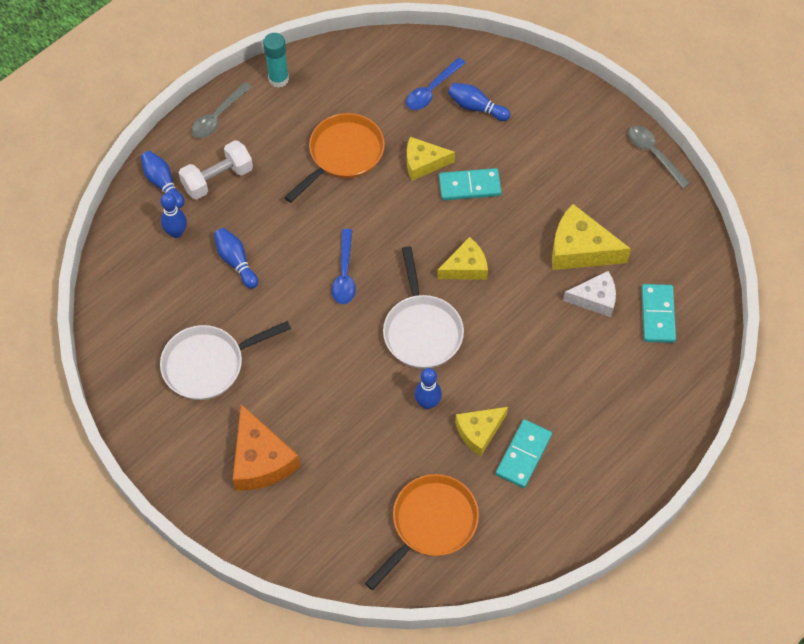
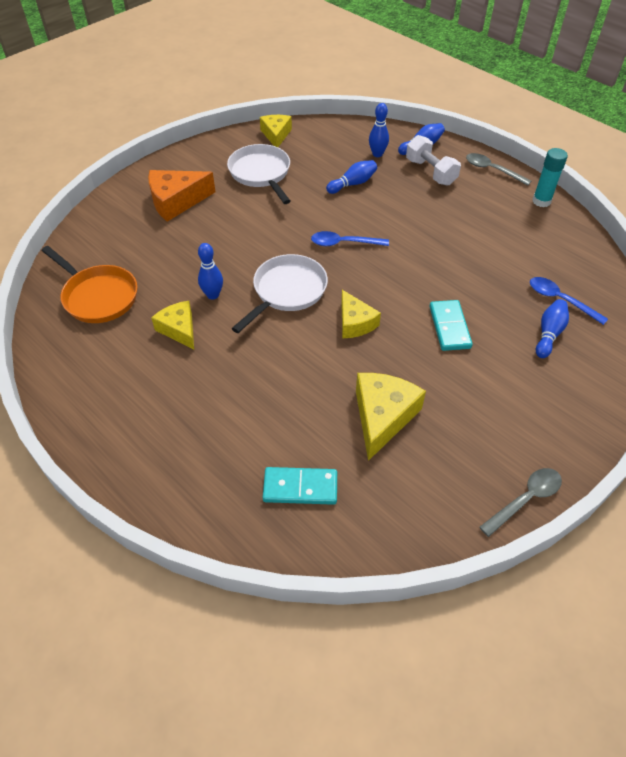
camera: 90 degrees right, 10 degrees down
(343, 155) = (469, 241): orange pan -> none
(422, 330) = (287, 291): white pan -> white pan turned 135 degrees clockwise
(423, 163) = (471, 294): yellow cheese -> yellow cheese (276, 135)
(523, 455) = (150, 361): turquoise domino -> none
(595, 299) = (320, 427): white cheese -> none

